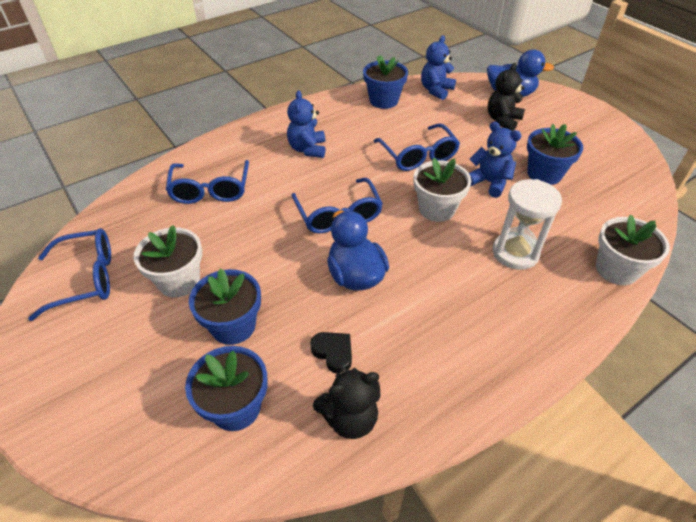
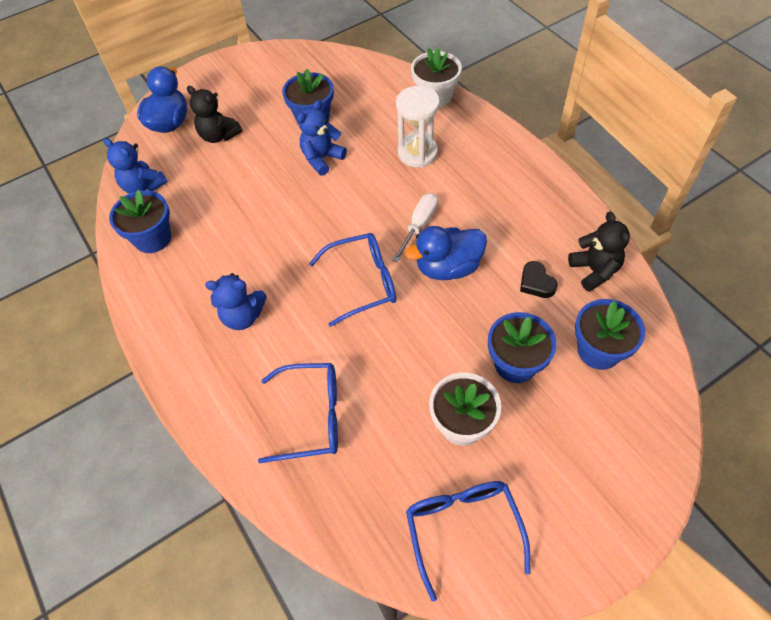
camera: 85 degrees left, 10 degrees up
(333, 353) = (536, 283): black heart -> black heart turned 75 degrees counterclockwise
(410, 253) = (419, 225): none -> white screwdriver
(418, 155) = (270, 211): blue glasses -> none
(436, 209) = (358, 201): white flower pot -> none

